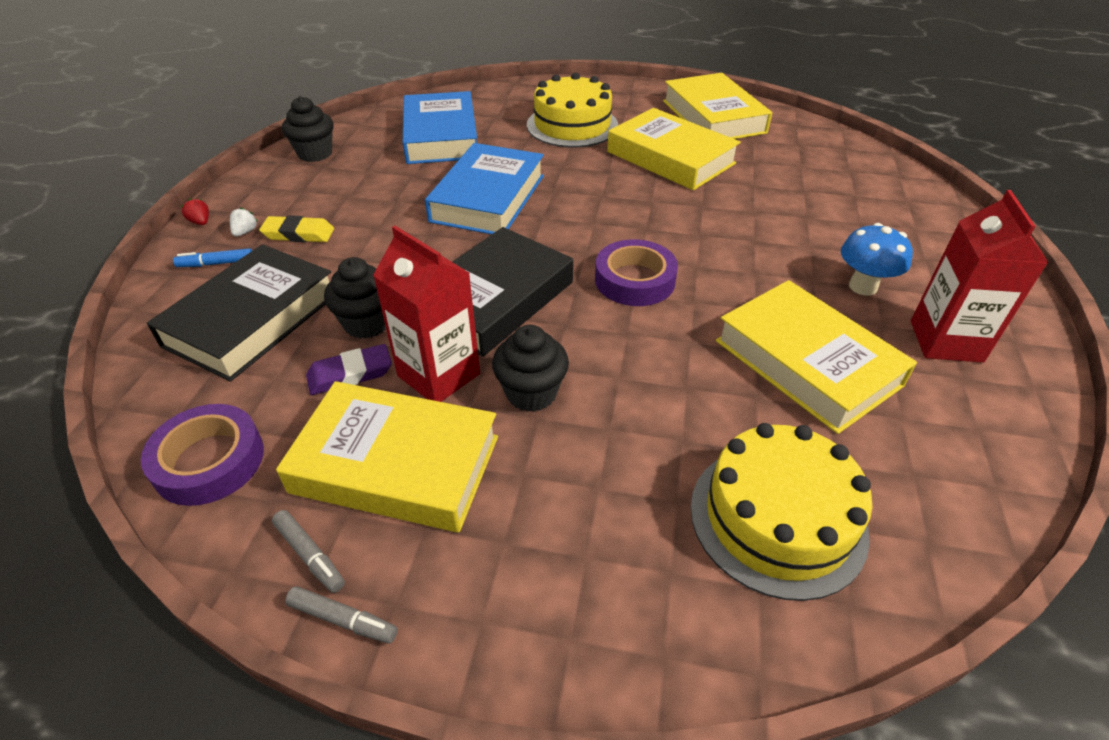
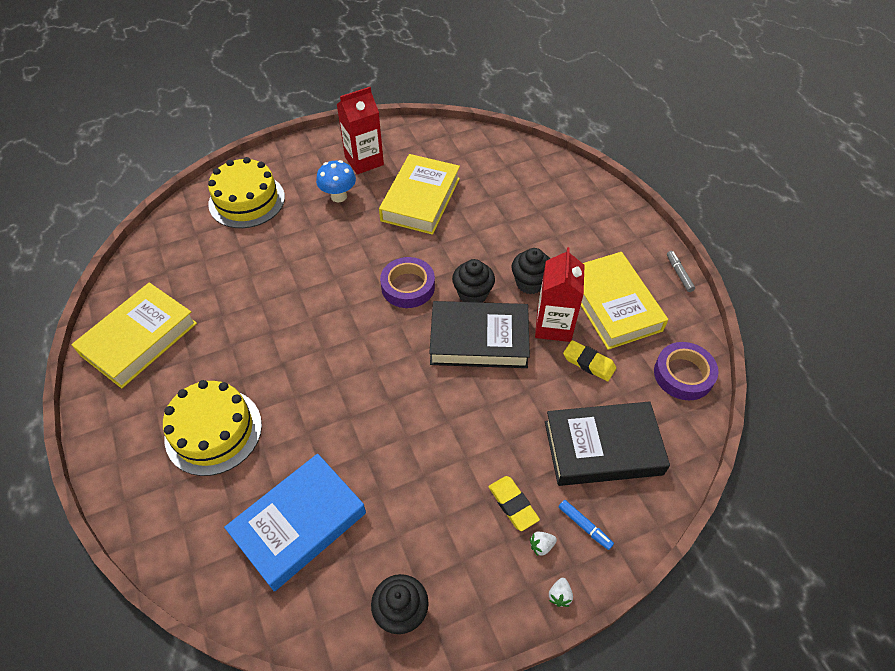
camera: 125 degrees left, 10 degrees up
(200, 222) = (559, 595): red strawberry -> white strawberry
(310, 555) = (673, 301): grey marker -> none
(350, 374) = (588, 363): purple eraser -> yellow eraser
(367, 323) = (551, 385): black cupcake -> black cupcake (472, 294)
(488, 198) = (375, 415): blue book -> none
(670, 157) = (236, 335): yellow book -> none
(777, 518) = (519, 182): yellow cake -> yellow cake (247, 200)

